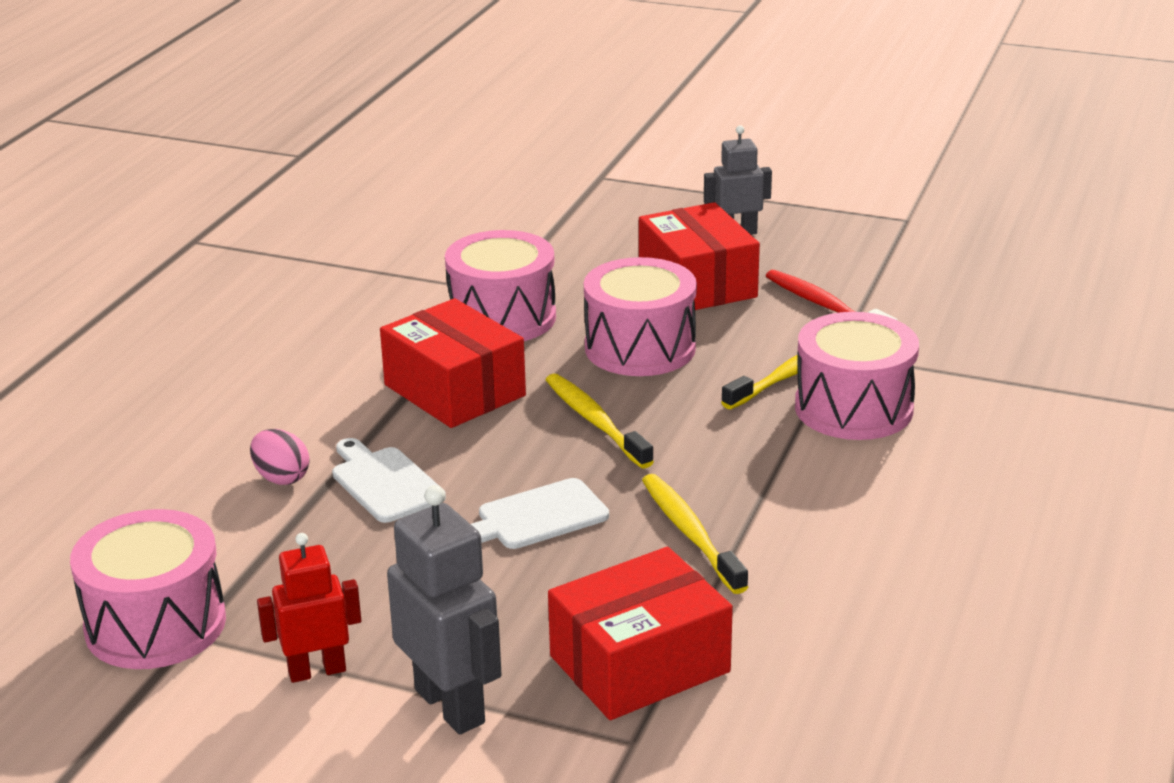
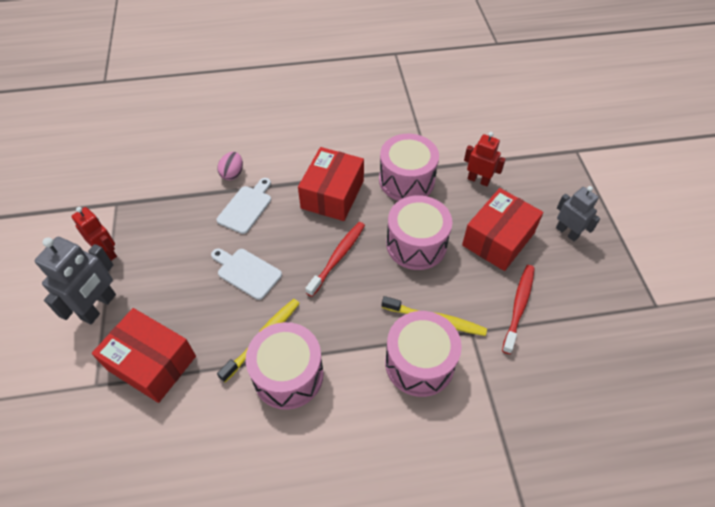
camera: 60 degrees right, 25 degrees up
(155, 624) = (119, 190): pink drum -> pink drum (288, 375)
(570, 262) = (478, 180): none -> red robot
(595, 421) = (338, 257): yellow toothbrush -> red toothbrush

